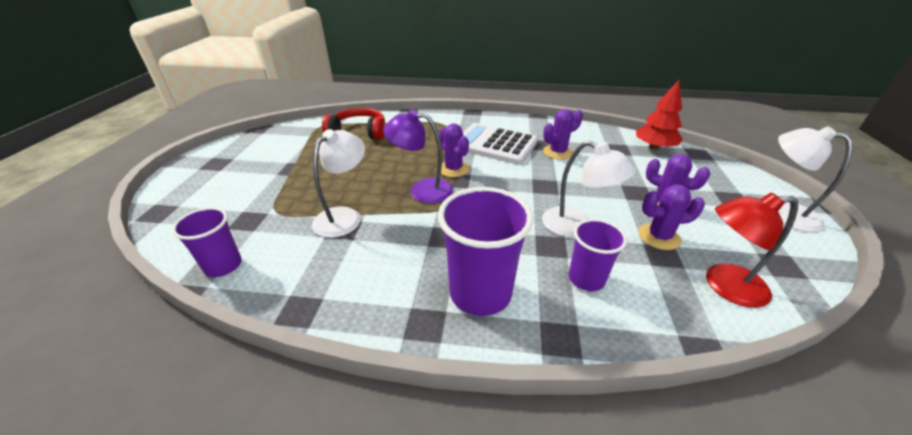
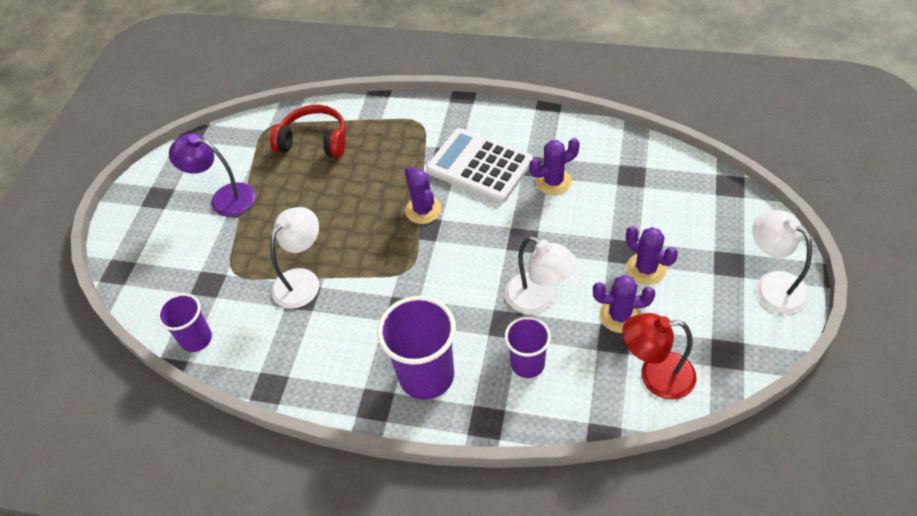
camera: 10 degrees right, 15 degrees up
(422, 190) = (385, 244): purple lamp -> purple lamp (224, 198)
(654, 147) = (678, 173): red tree -> none

